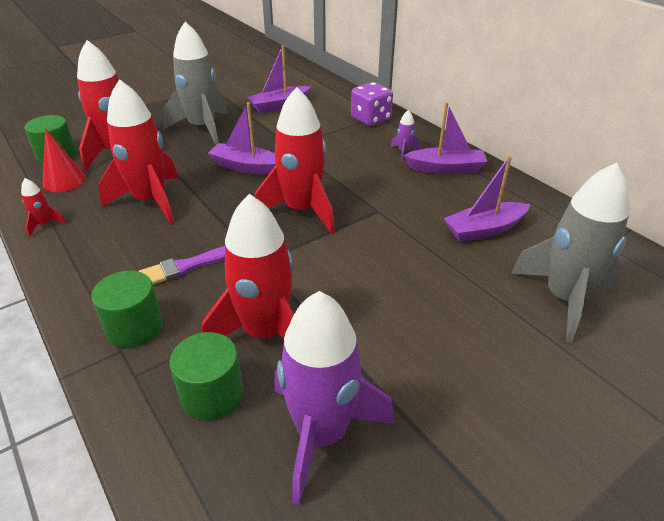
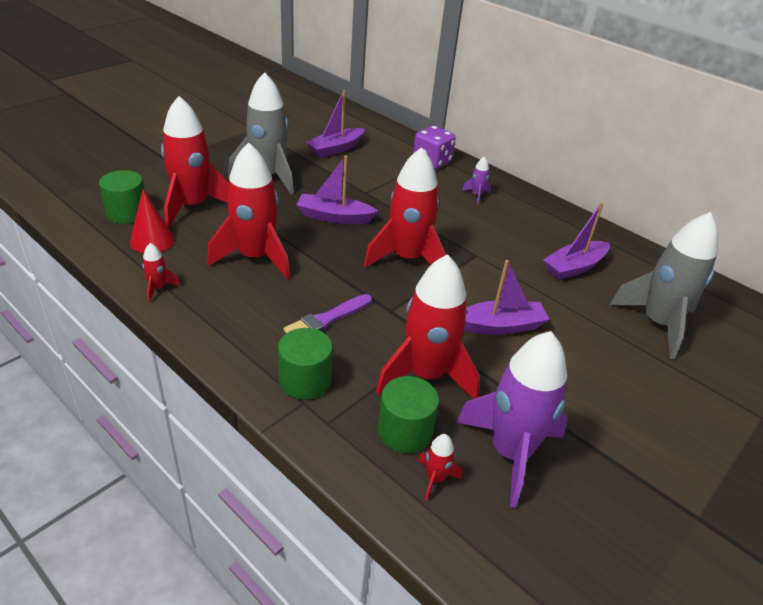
camera: 15 degrees left, 0 degrees up
(219, 455) = (435, 479): none -> red rocket
(446, 168) = (520, 210): purple boat -> purple boat (500, 326)

